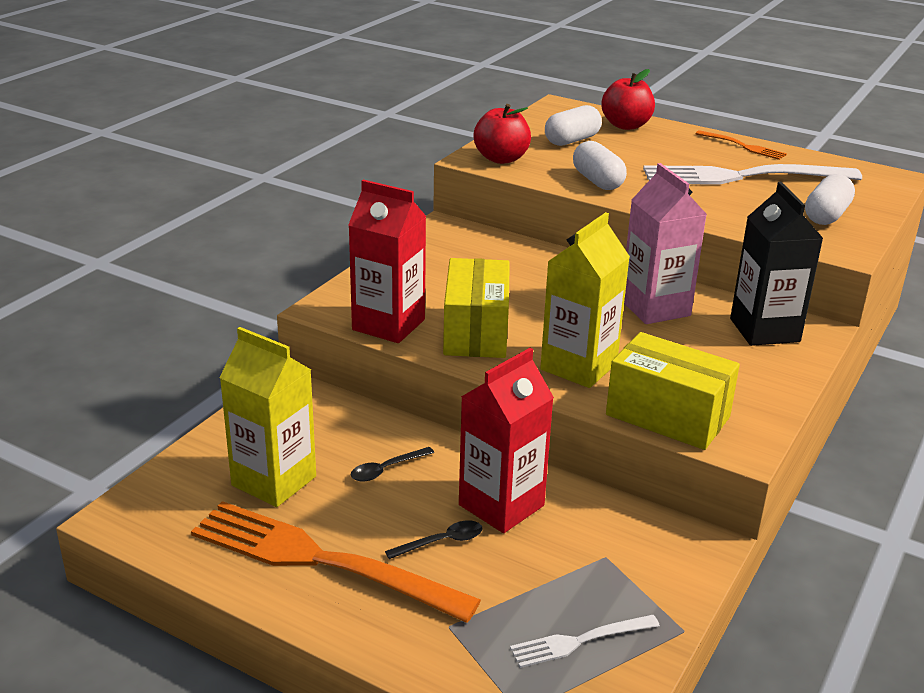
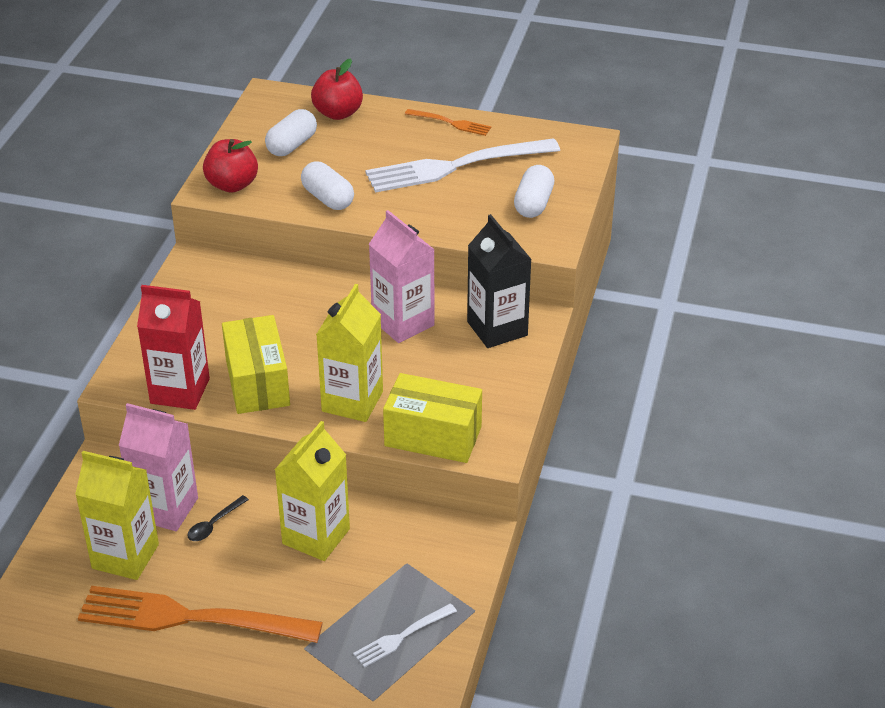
camera: 15 degrees left, 10 degrees up
(338, 444) = (165, 509): none -> pink carton
(441, 542) = (278, 580): black spoon -> none
(501, 505) = (316, 536): red carton -> yellow carton

